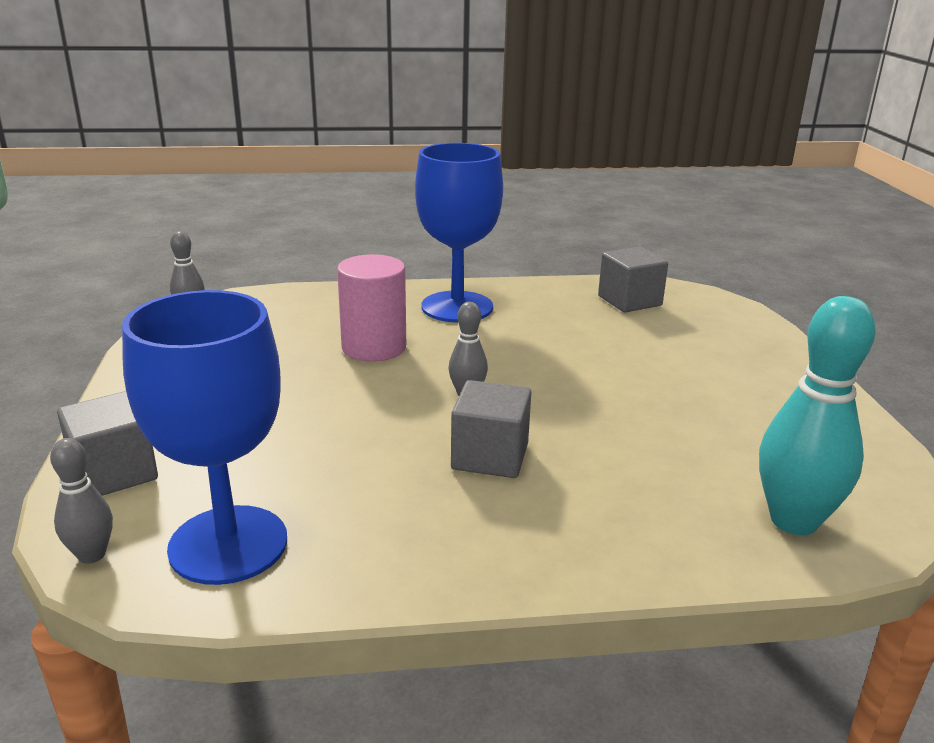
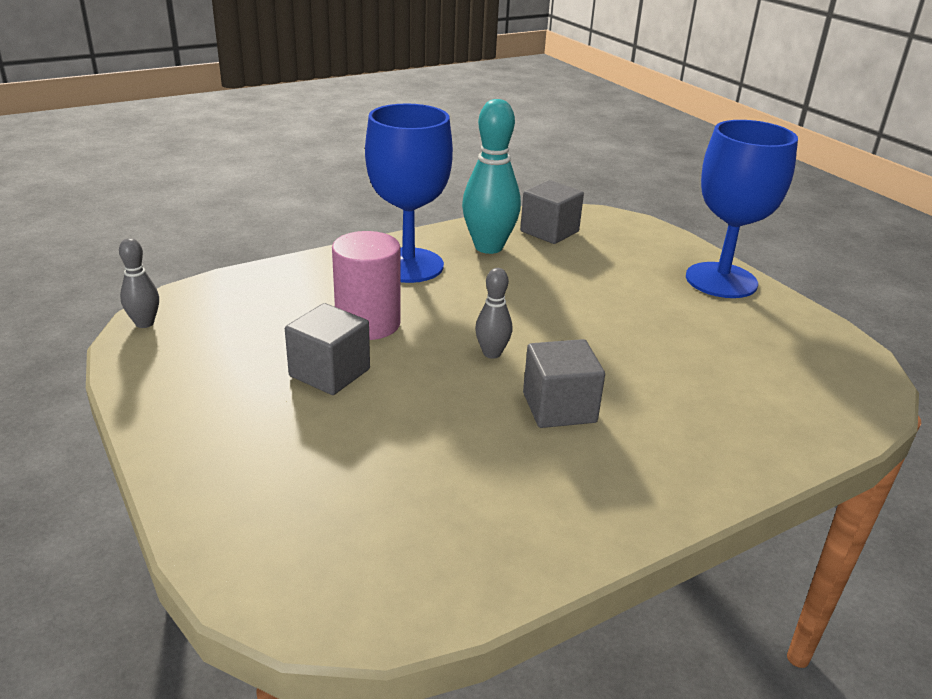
camera: 25 degrees left, 5 degrees up
(92, 555) = (291, 607): grey bowling pin -> none
(114, 473) = (232, 518): grey cube -> grey cube (329, 373)
(228, 544) = (411, 556): blue goblet -> blue goblet (721, 280)
(794, 520) = (813, 403): turquoise bowling pin -> turquoise bowling pin (488, 247)

